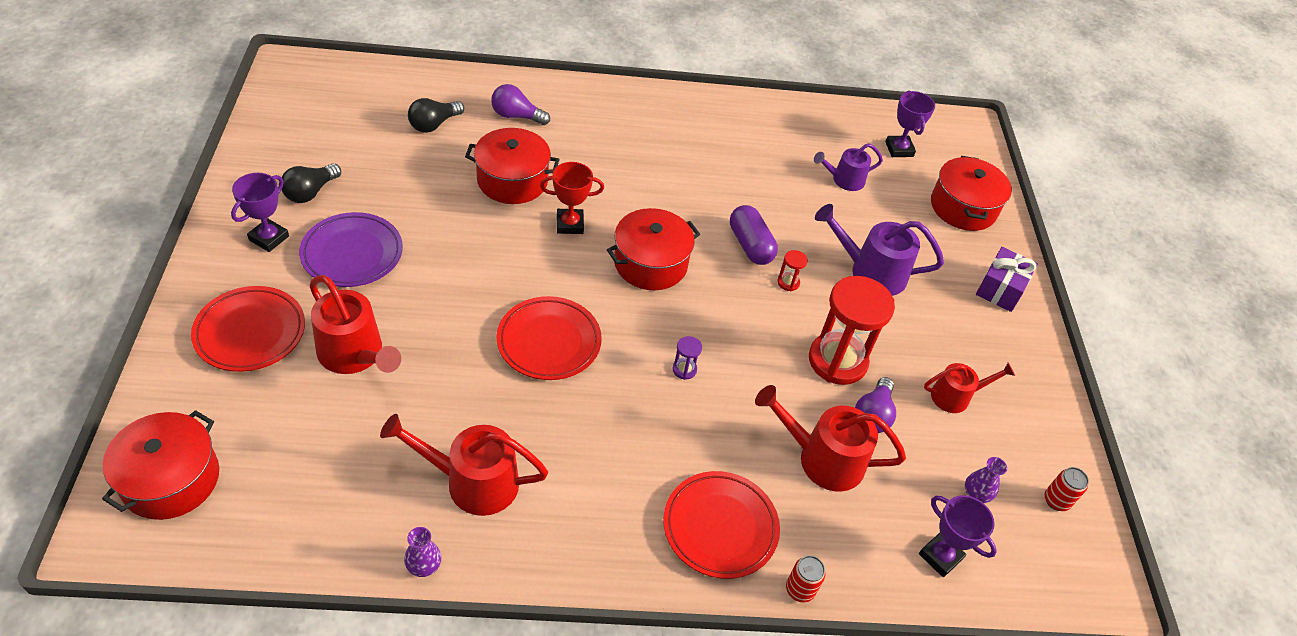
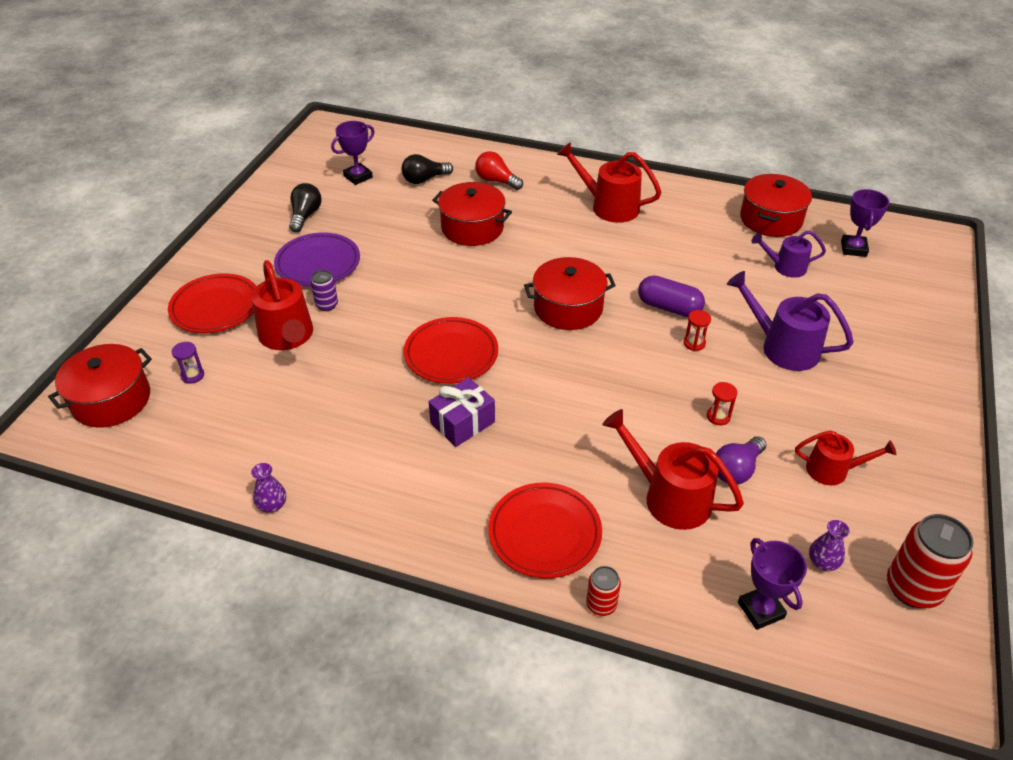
camera: 25 degrees right, 5 degrees down
(269, 238) = (259, 243): purple trophy -> purple trophy (358, 177)
(310, 192) = (305, 216): black light bulb -> black light bulb turned 135 degrees clockwise
(384, 306) = (327, 305): none -> purple can
(472, 482) = (340, 450): red watering can -> red watering can (609, 206)
(516, 116) = (496, 181): purple light bulb -> red light bulb
(570, 224) = (508, 267): red trophy -> none
(684, 369) = (564, 397): purple hourglass -> purple hourglass (192, 375)
(750, 245) = (669, 307): purple capsule -> purple capsule turned 60 degrees counterclockwise
(837, 361) = (718, 416): red hourglass -> red hourglass, size x0.40
(963, 207) = (905, 307): red pot -> red pot (771, 219)
(1000, 289) = (920, 383): purple gift -> purple gift (462, 423)
(1056, 501) = (913, 588): red can -> red can, size x1.86

